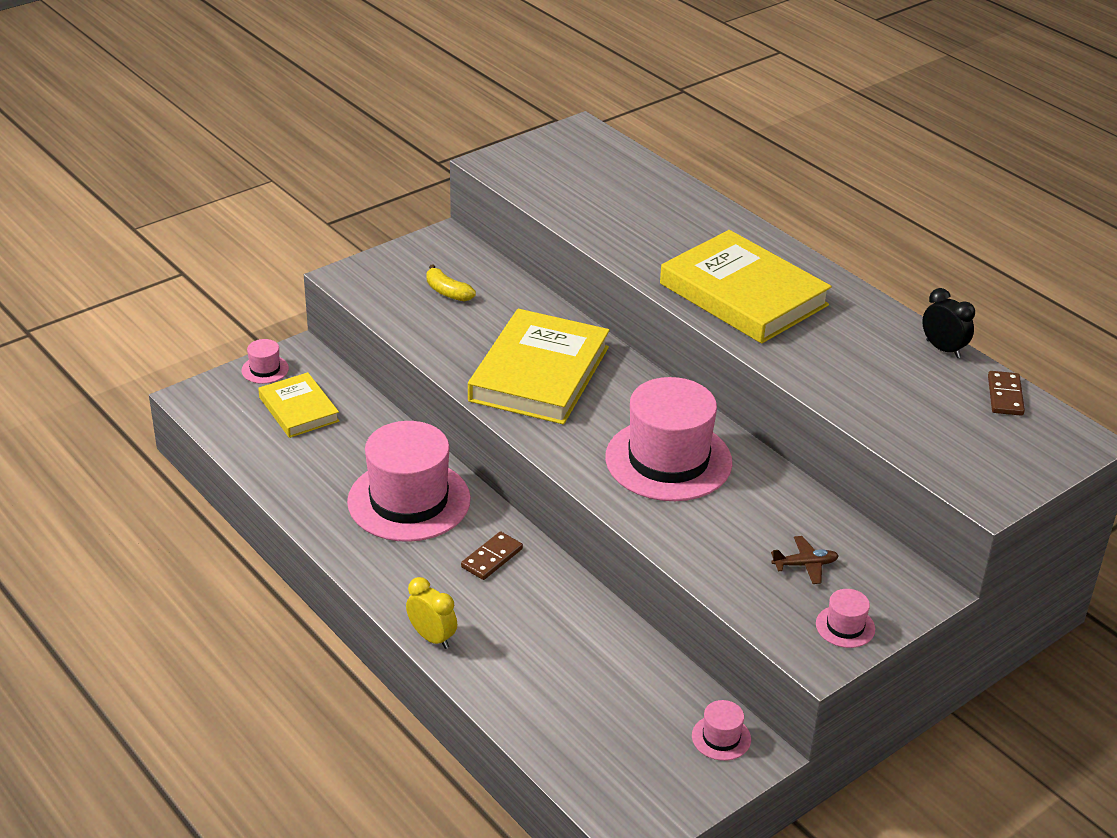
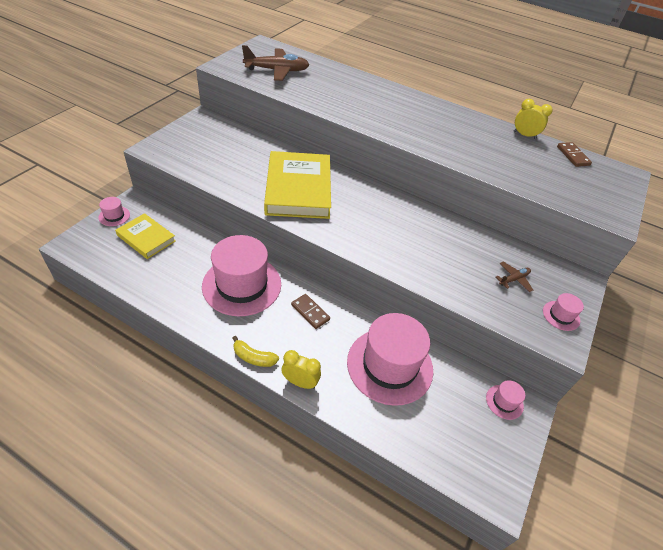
camera: 25 degrees left, 10 degrees up
(447, 292) = (219, 148): yellow banana -> yellow banana (254, 357)
(492, 558) = (310, 312): brown domino -> brown domino turned 60 degrees counterclockwise
(577, 181) = (277, 70): none -> brown plane
(668, 460) = (400, 229): pink hat -> pink hat (390, 365)
(743, 294) = (405, 121): yellow book -> none
(943, 349) = (524, 135): black clock -> yellow clock

